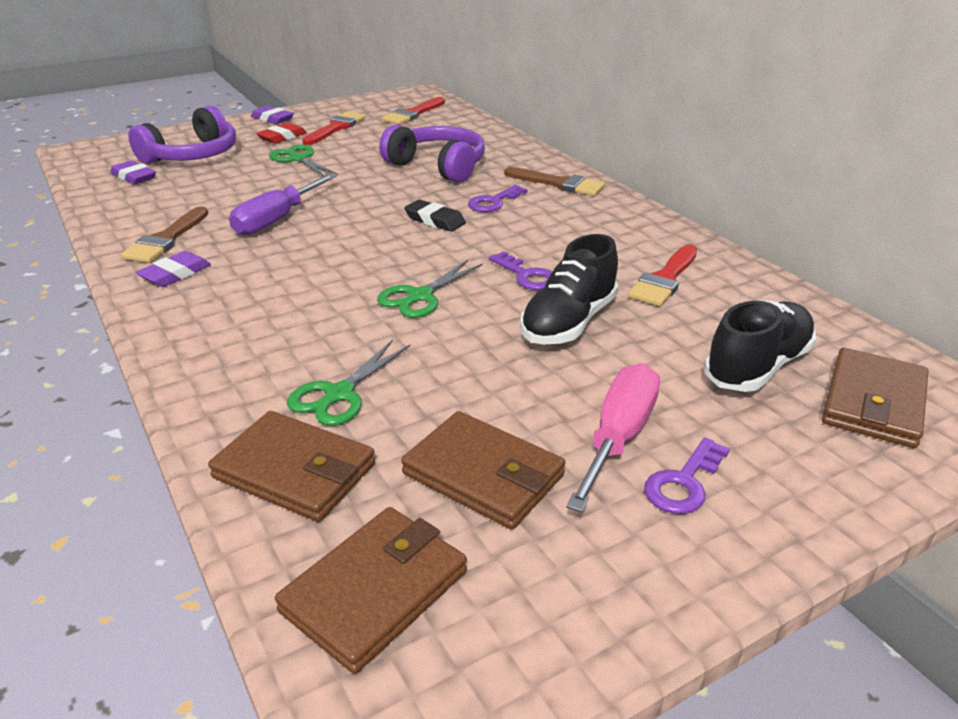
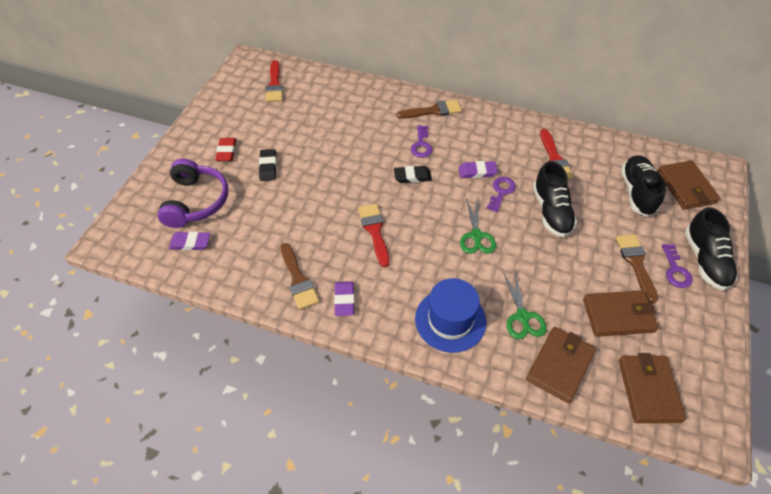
camera: 40 degrees left, 20 degrees up
(247, 347) = (450, 320): none -> blue hat
(272, 119) = (191, 136): purple eraser -> purple eraser (477, 172)
(276, 220) = (334, 226): purple screwdriver -> none
(295, 471) = (560, 365): brown wallet -> brown wallet turned 45 degrees counterclockwise
(298, 159) = (268, 167): green scissors -> black eraser
(336, 128) = (247, 124): red brush -> red brush (374, 231)
(438, 166) = (355, 129): purple headphones -> none
(526, 276) = (501, 192): purple key -> purple key turned 75 degrees counterclockwise
(619, 437) = (636, 263): pink screwdriver -> brown brush
(770, 503) = (705, 260): none -> black shoe

